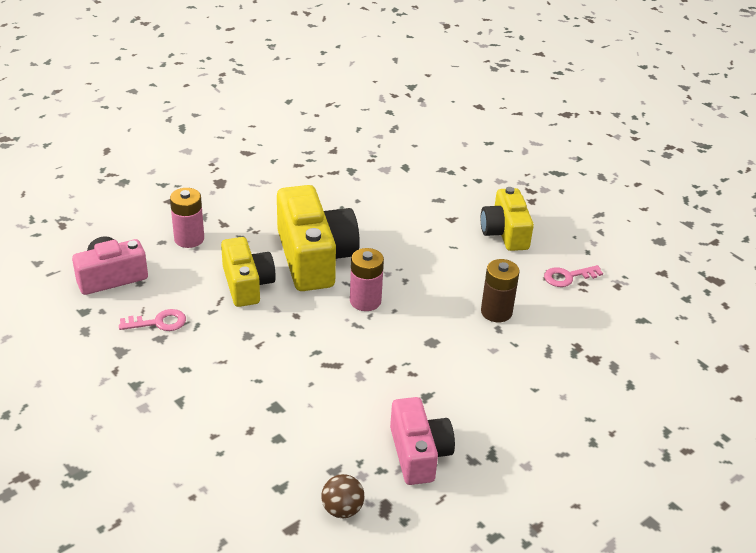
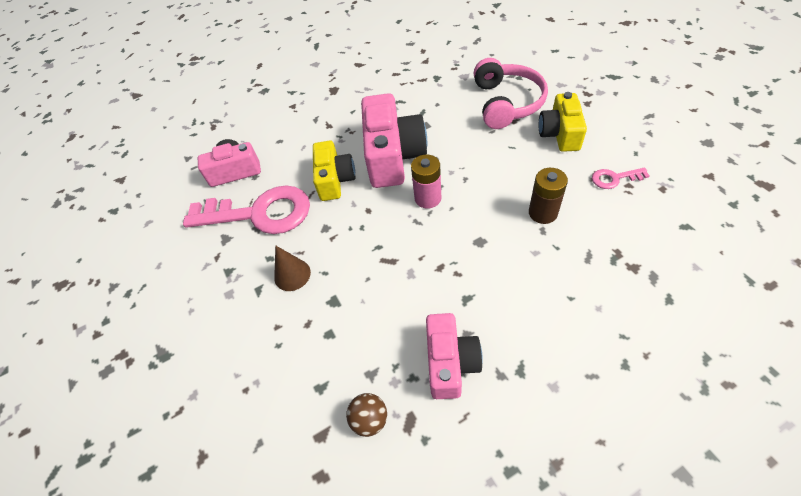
camera: 20 degrees right, 15 degrees up
(158, 322) = (259, 213): pink key -> pink key, size x2.40
(189, 239) = (300, 138): pink battery -> none
(219, 384) = (292, 275): none -> brown cone
(314, 258) = (393, 156): yellow camera -> pink camera
(440, 200) = (506, 103): none -> pink headphones

